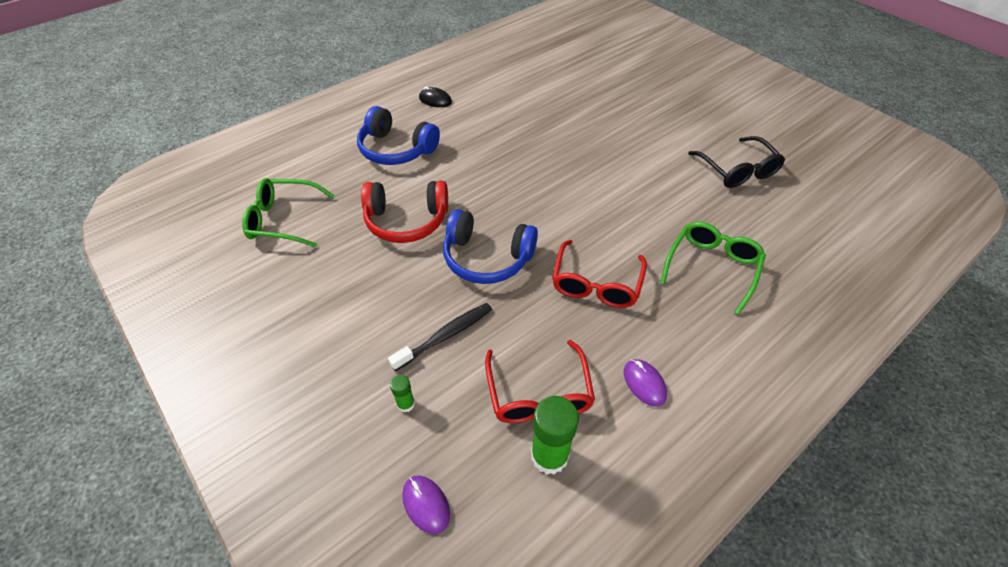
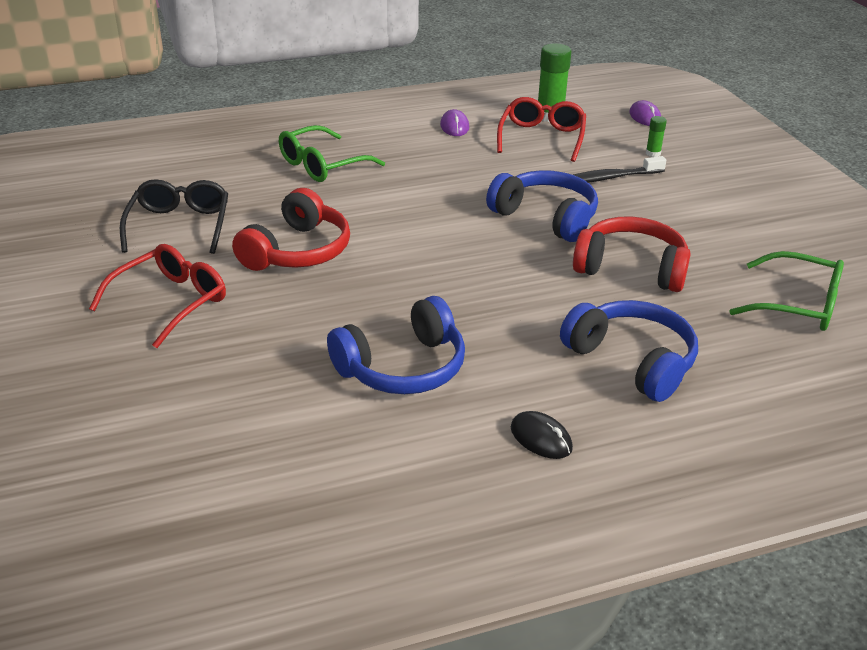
camera: 160 degrees left, 15 degrees down
(520, 115) = (403, 367): none -> blue headphones
(596, 284) = (445, 178): red glasses -> red glasses (170, 302)
(641, 171) = (297, 251): none -> red headphones

